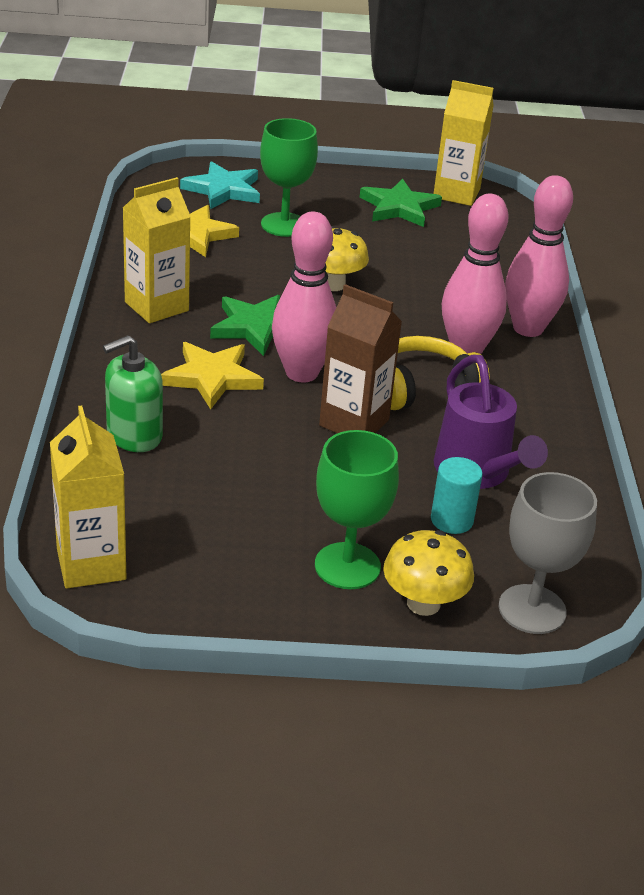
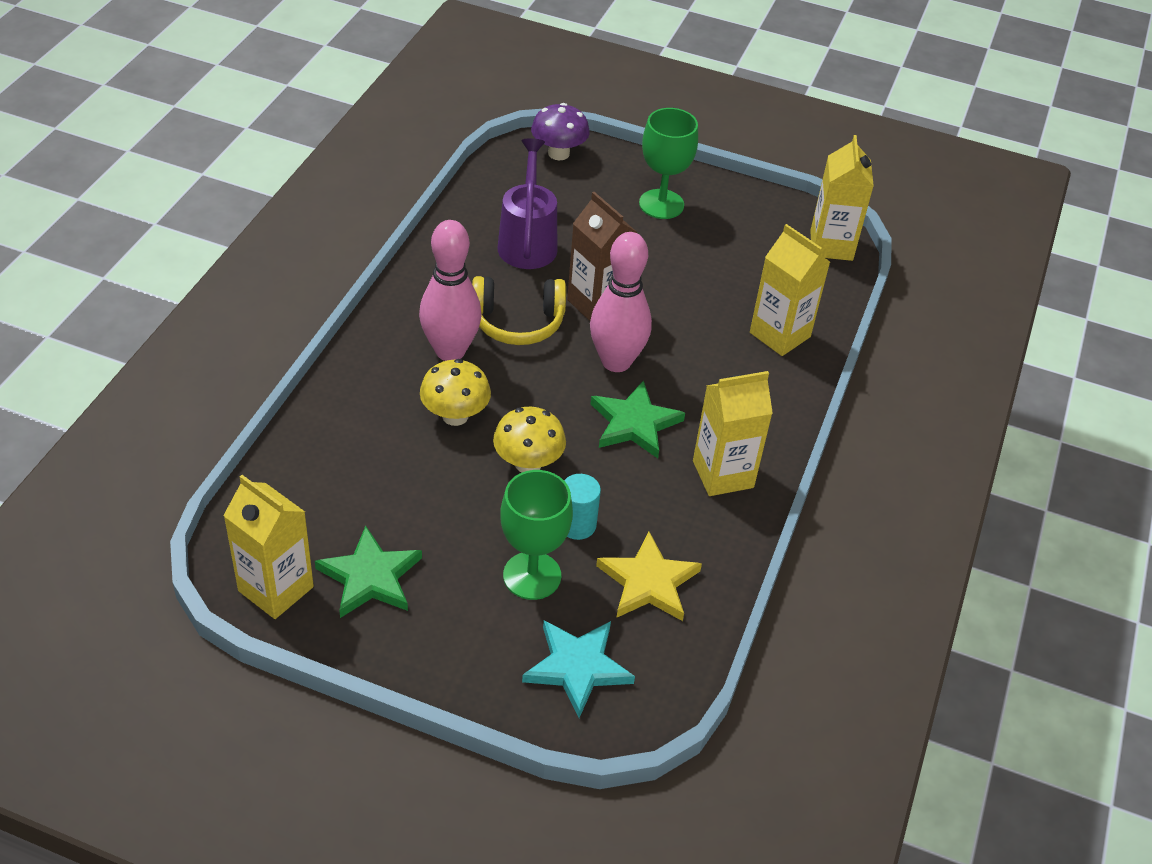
camera: 160 degrees left, 10 degrees up
(134, 435) = (780, 335): green soap dispenser -> yellow carton
(212, 377) = (697, 375): yellow star -> none
(423, 603) = (625, 172): yellow mushroom -> yellow mushroom (455, 416)
(452, 520) = (571, 215): turquoise cylinder -> turquoise cylinder (577, 525)
(528, 328) = (371, 361): pink bowling pin -> none
(532, 609) = (558, 153): grey goblet -> purple mushroom

